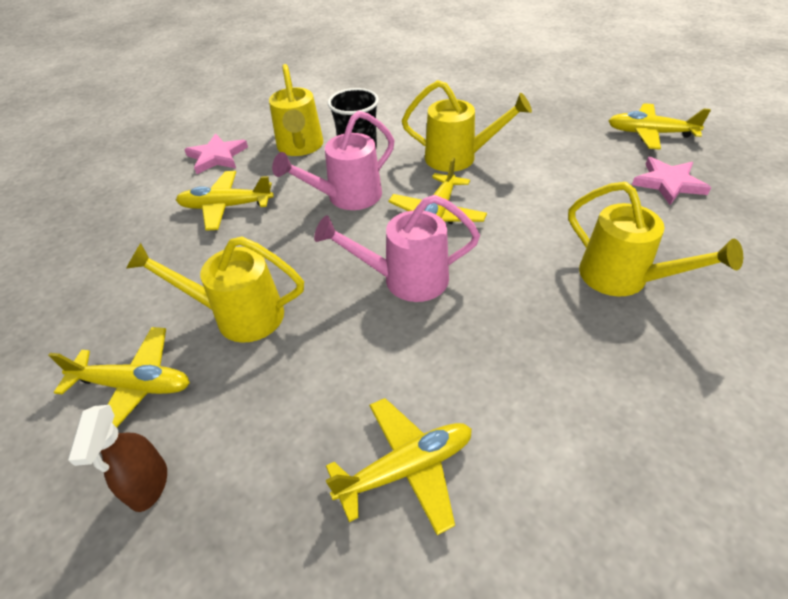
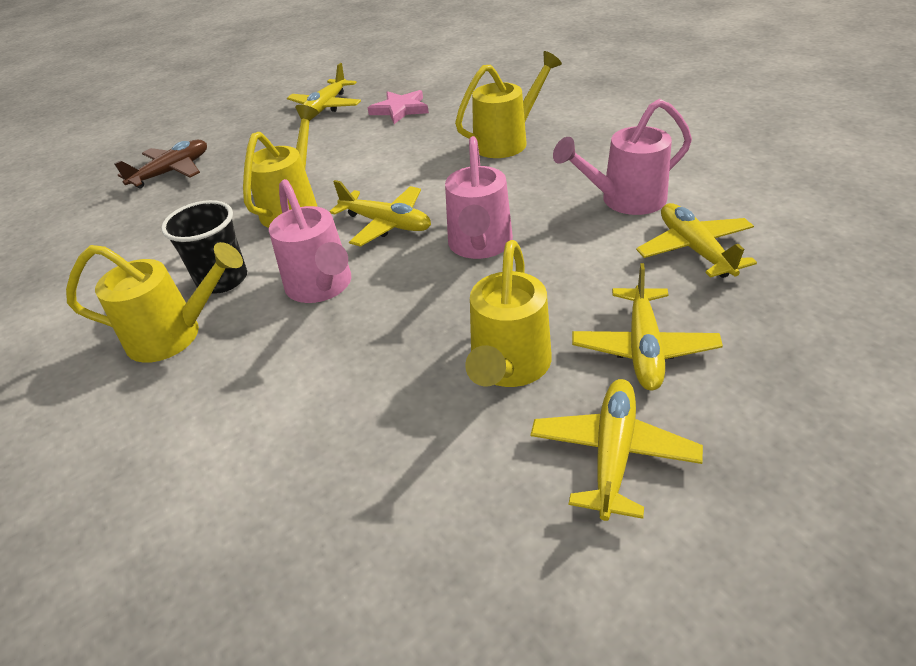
camera: 80 degrees left, 5 degrees down
(148, 485) = (741, 413): brown spray bottle -> none
(217, 156) = (127, 435): pink star -> none
(226, 207) = (279, 406): yellow plane -> yellow plane (643, 348)
(501, 87) = (172, 171): none -> brown plane
(507, 398) = (625, 200): none -> pink watering can

